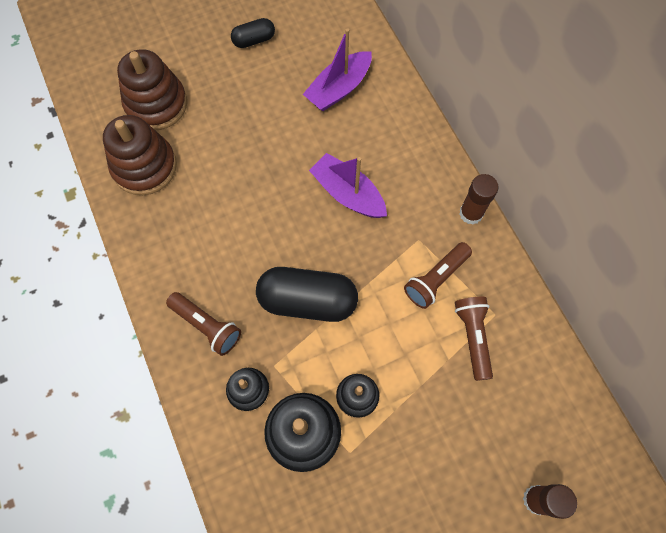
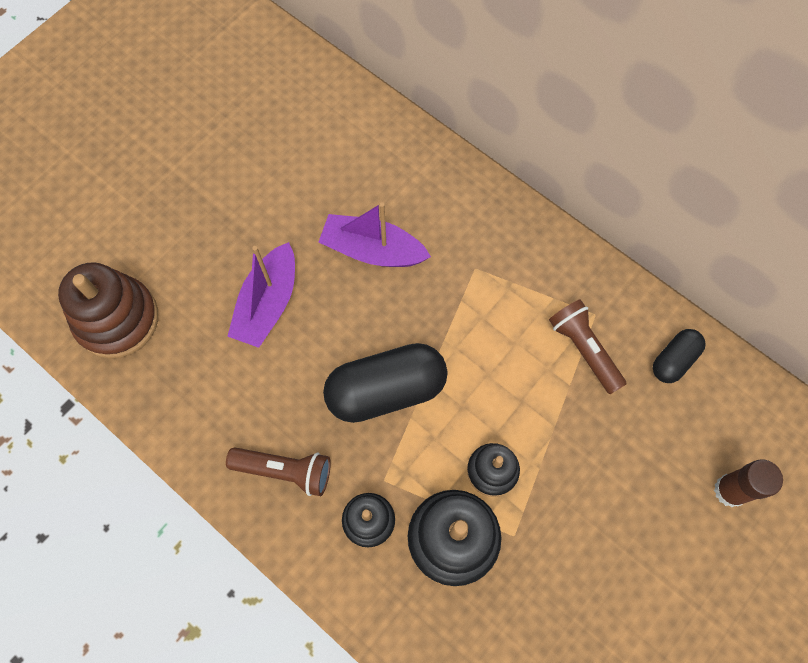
camera: 25 degrees left, 0 degrees up
(156, 104) = (94, 239): brown stacking toy -> none
(254, 40) = (176, 117): black capsule -> black capsule (674, 360)
(338, 89) = (303, 135): purple boat -> purple boat (268, 304)
(436, 279) = (515, 304): brown flashlight -> none
(471, 213) = (517, 215): brown glue stick -> none

